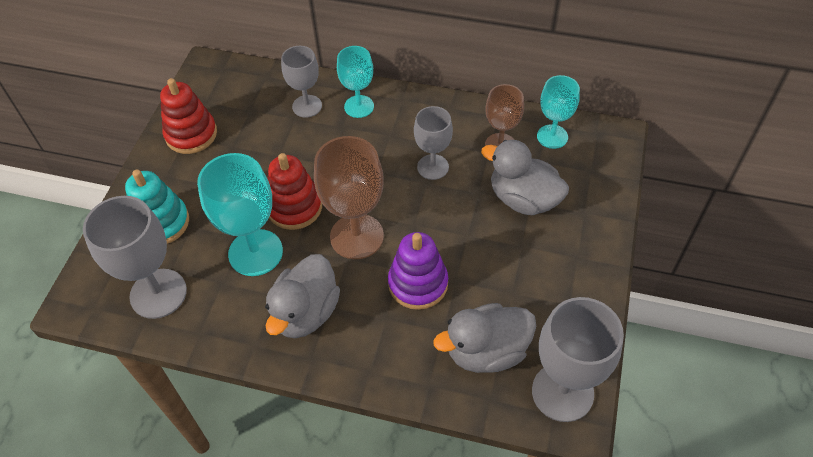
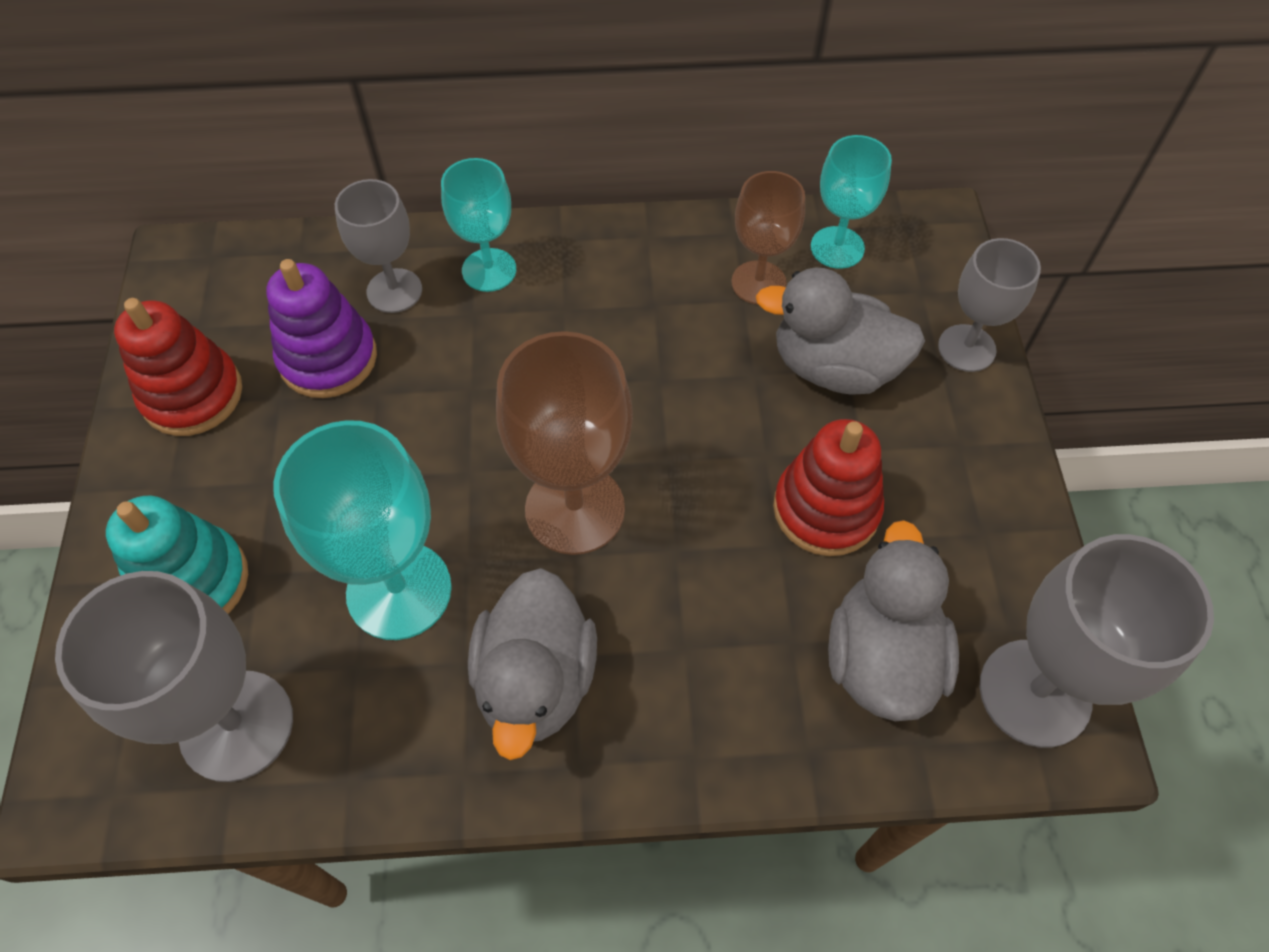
camera: 20 degrees left, 5 degrees up
(294, 207) = (441, 484): red stacking toy -> red stacking toy (826, 509)
(418, 284) = (716, 567): purple stacking toy -> purple stacking toy (328, 358)
(433, 167) = (660, 348): grey goblet -> grey goblet (966, 348)
(486, 351) = (881, 657): grey duck -> grey duck turned 135 degrees clockwise

